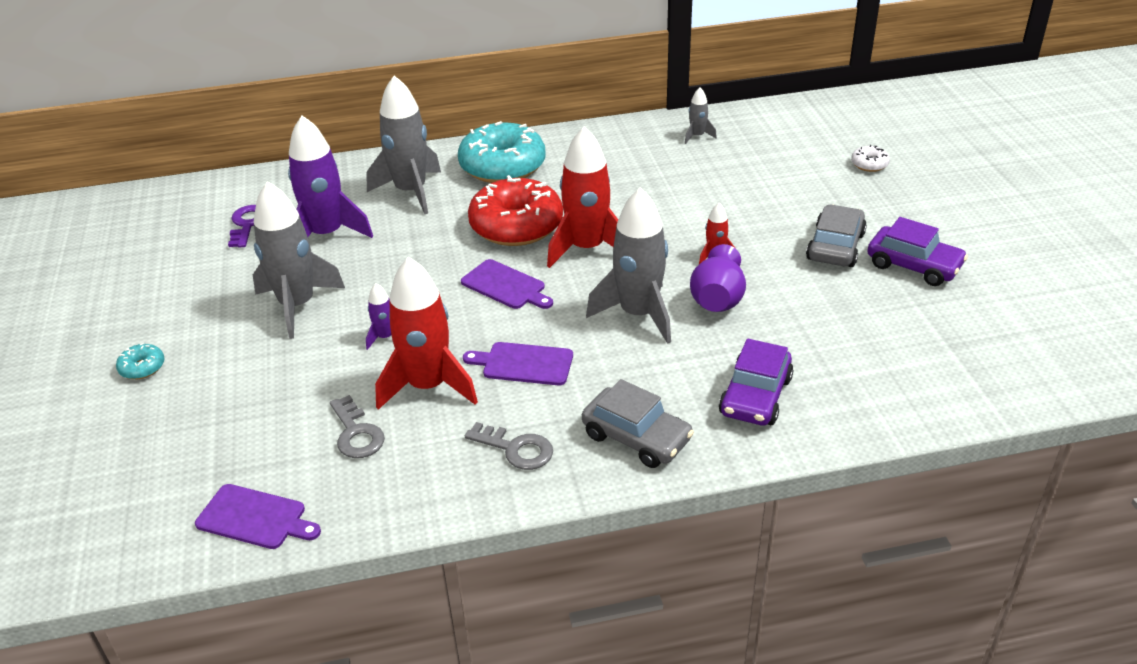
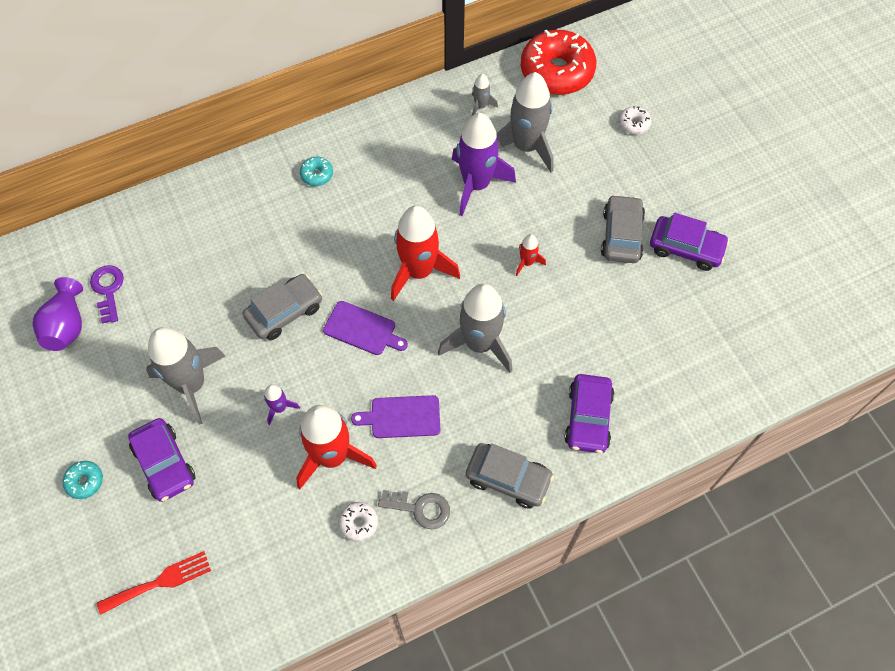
camera: 15 degrees left, 25 degrees up
(177, 467) = (160, 582): none -> red fork
(236, 365) = (164, 463): none -> purple car
(255, 518) = (241, 618): purple cutting board -> none
(327, 234) = (186, 291): purple rocket -> purple rocket (476, 184)
(356, 433) = (291, 518): grey key -> none
(411, 192) = (244, 222): grey rocket -> grey rocket (526, 146)
(425, 262) = (284, 311): none -> grey car
(435, 451) = (359, 523): none -> white donut
(502, 166) = (317, 175): turquoise donut -> turquoise donut, size x0.42
(516, 226) = (351, 252): red donut -> red donut (556, 71)
(717, 299) = (539, 315): purple vase -> purple vase (67, 326)

